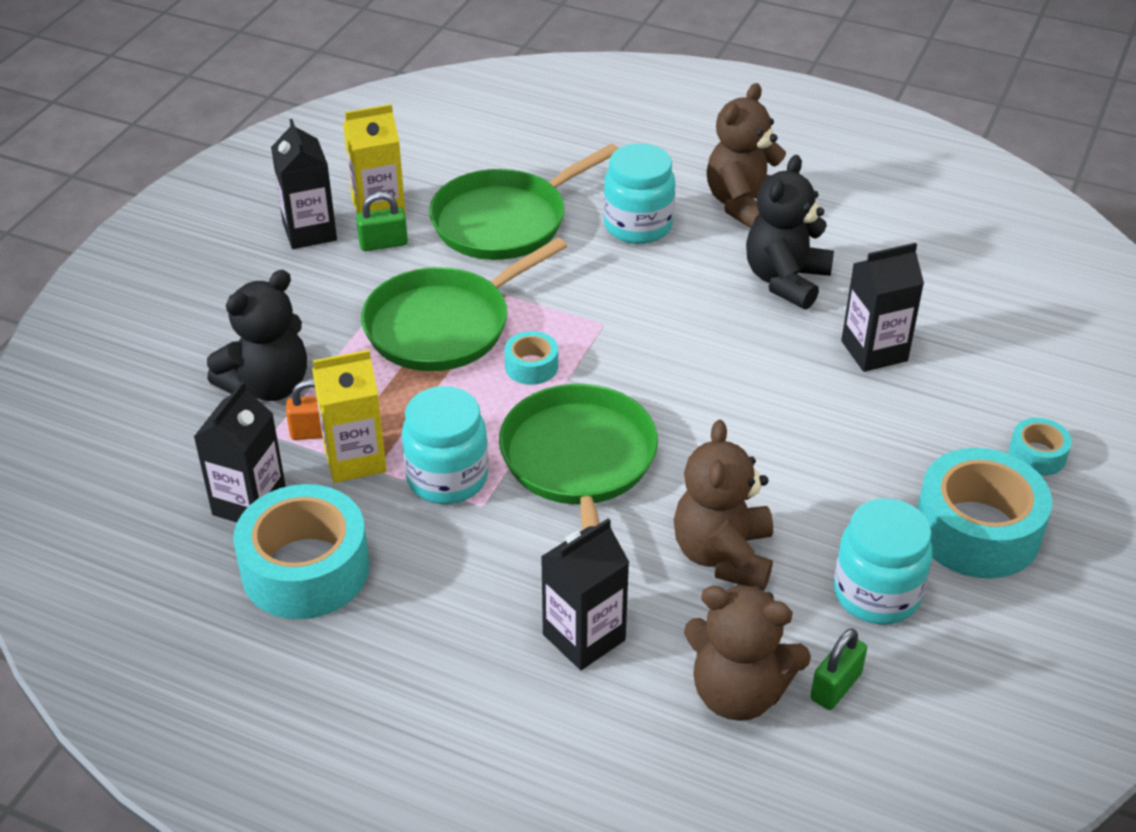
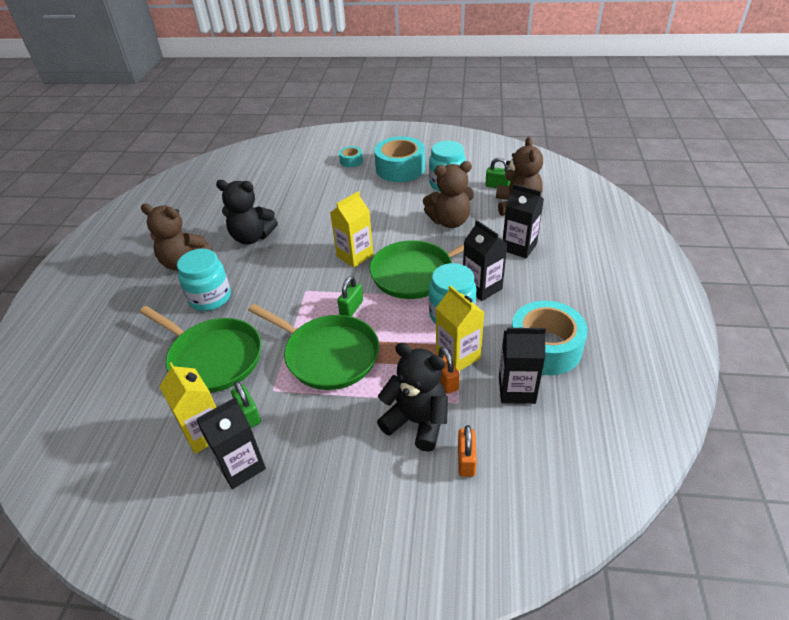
camera: 105 degrees left, 0 degrees up
(178, 415) = (466, 460): none -> orange padlock
(531, 366) = (351, 308): turquoise tape -> green padlock
(670, 395) = (355, 256): none -> yellow carton
(874, 351) = (300, 205): black carton -> black carton (482, 287)

